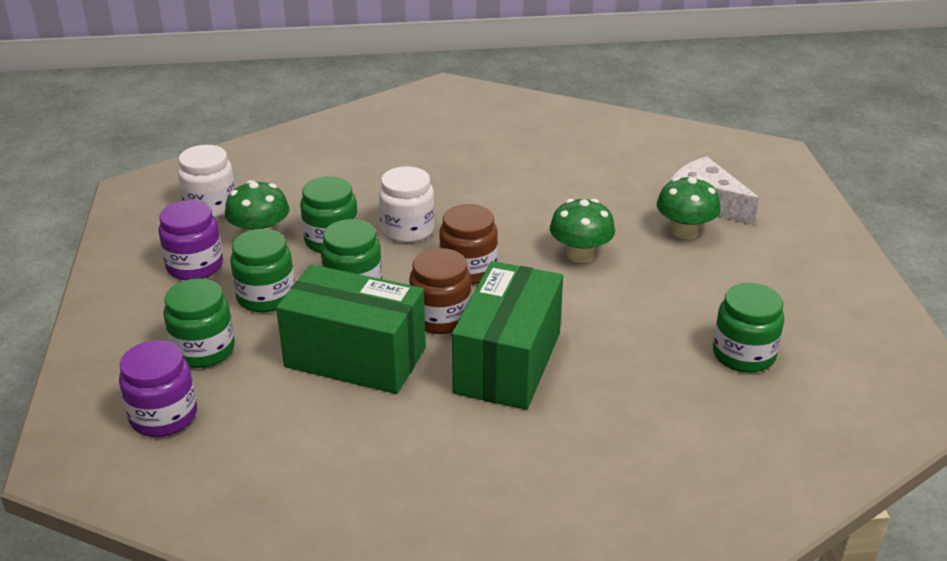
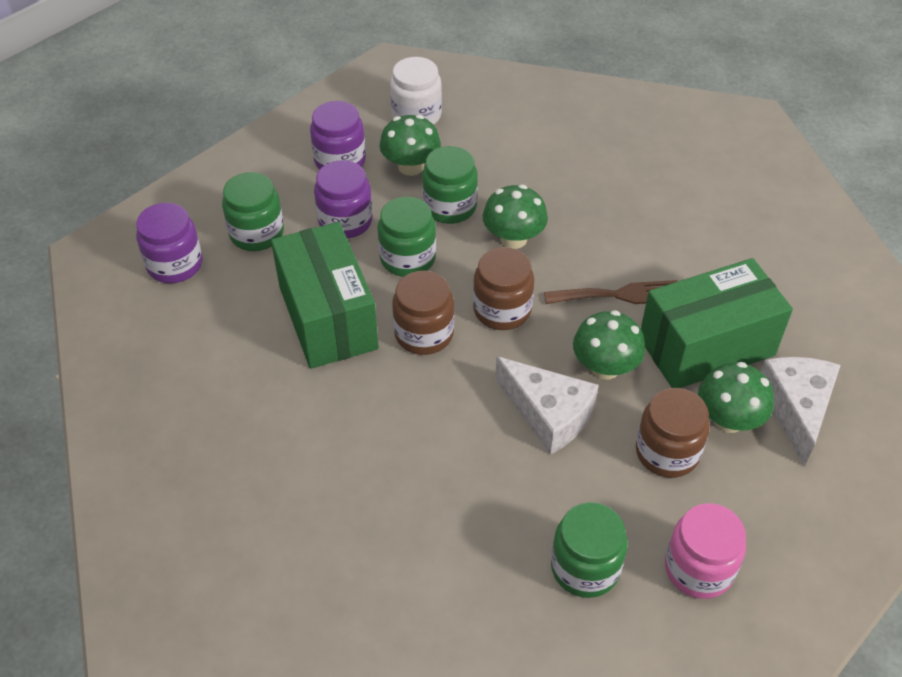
camera: 50 degrees right, 15 degrees up
(266, 297) = (345, 221): green jar -> purple jar
(407, 230) = (513, 239): white jar -> green mushroom
(508, 363) = (410, 410): green box -> green box (706, 346)
(524, 215) = (619, 295): none -> brown fork
(591, 300) = (548, 414): none -> white cheese
(684, 269) = (667, 452): none -> brown jar
(792, 307) = (698, 569): none -> pink jar

